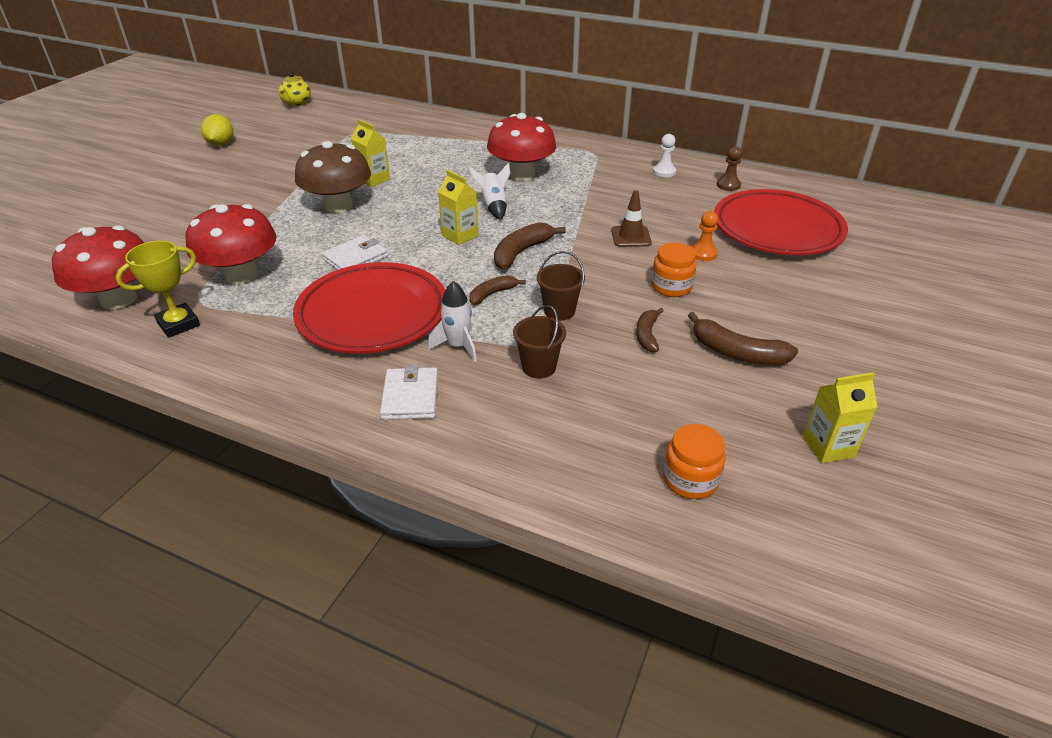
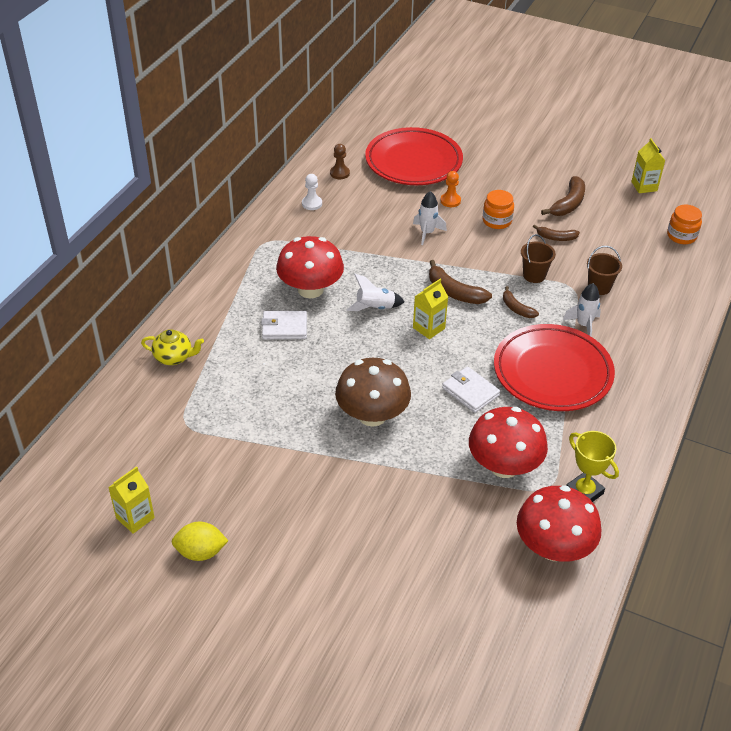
camera: 90 degrees left, 5 degrees up
(296, 103) = (69, 497): yellow teapot -> yellow teapot (174, 357)
(374, 179) = (314, 394): yellow carton -> yellow carton (135, 518)
(410, 397) = (642, 346): white wallet -> white wallet (284, 327)
(631, 237) = (427, 233): brown traffic cone -> white rocket

